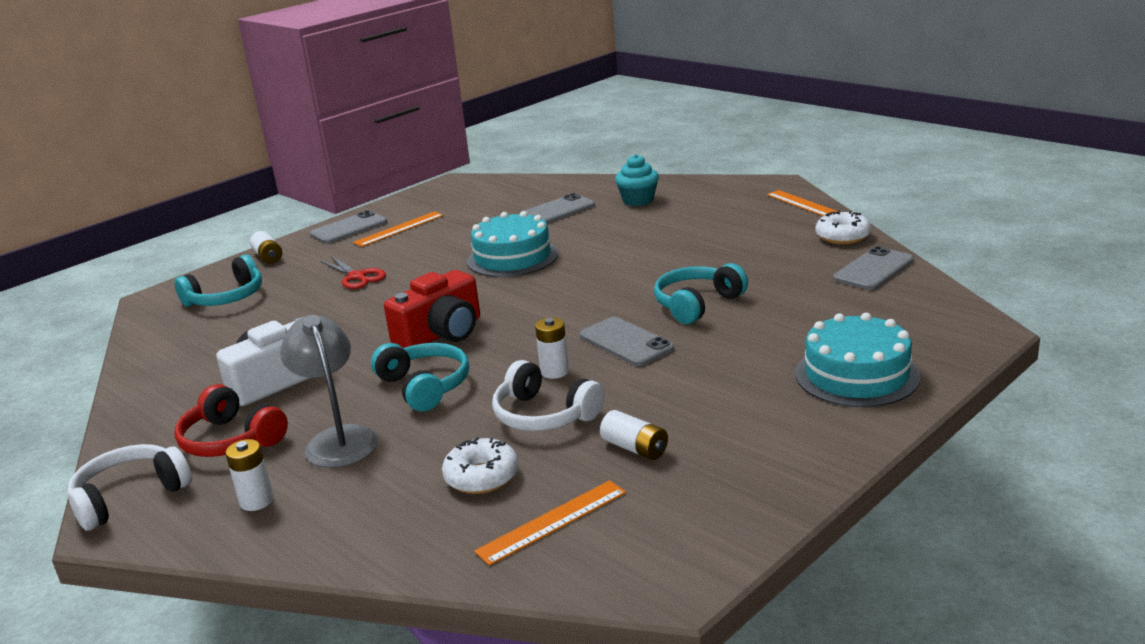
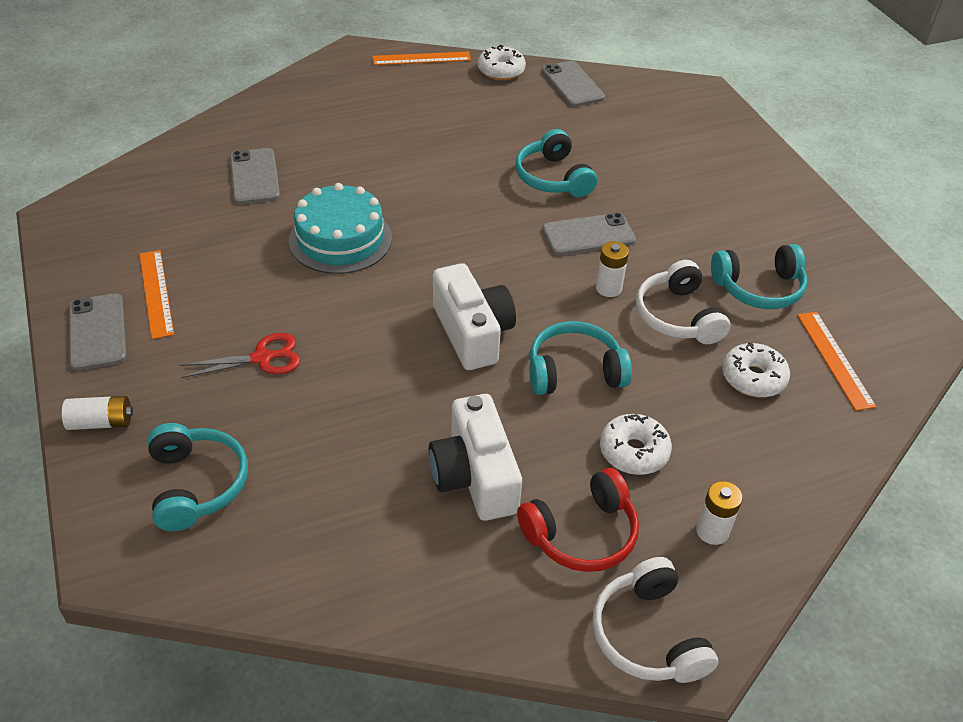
camera: 70 degrees left, 20 degrees up
(338, 439) = (633, 452): grey lamp -> white donut
(441, 333) = (472, 332): red camera -> white camera
(544, 415) = (678, 316): white headphones -> white headphones turned 105 degrees clockwise
(635, 448) = (758, 288): white battery -> turquoise headphones
(638, 200) = (294, 126): turquoise cupcake -> none
(856, 375) = (724, 159): turquoise cake -> none

